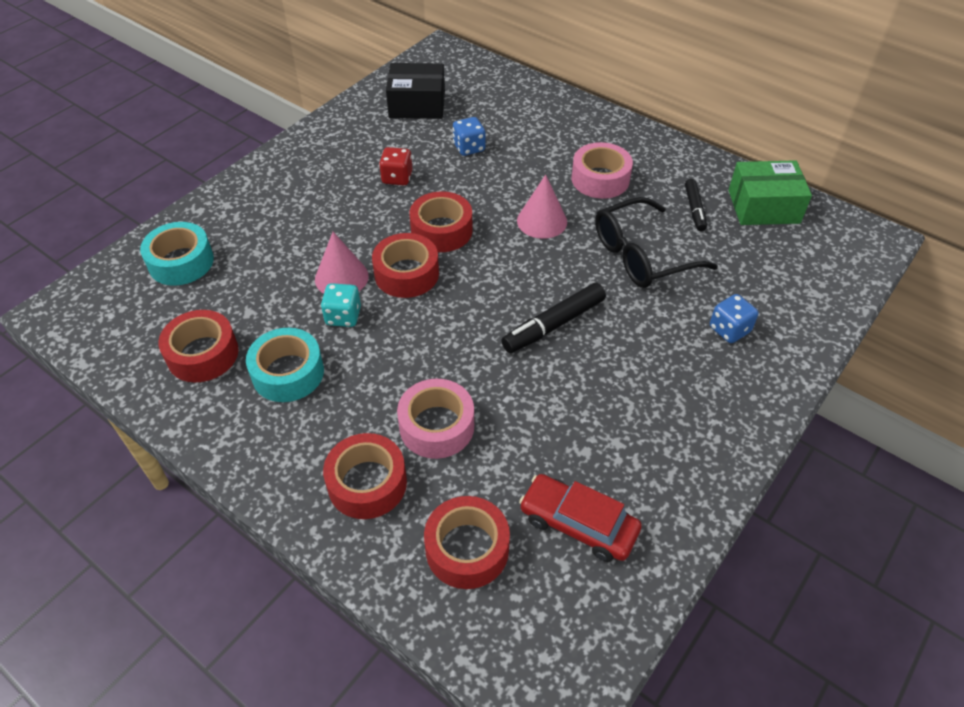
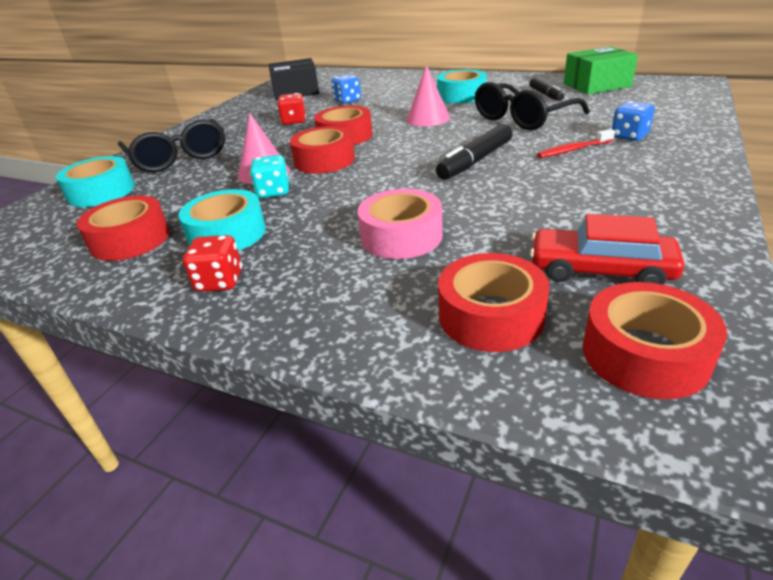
camera: 10 degrees left, 15 degrees down
(263, 218) = (179, 157): none -> black glasses
(270, 439) = (219, 281): none -> red dice
(367, 483) = (345, 290): red tape -> red tape (644, 354)
(600, 179) = (461, 95): pink tape -> turquoise tape
(659, 336) = (573, 150): none -> red toothbrush

